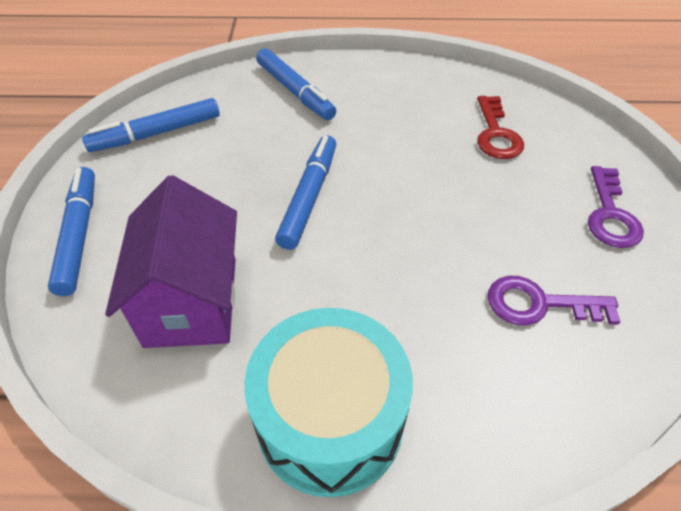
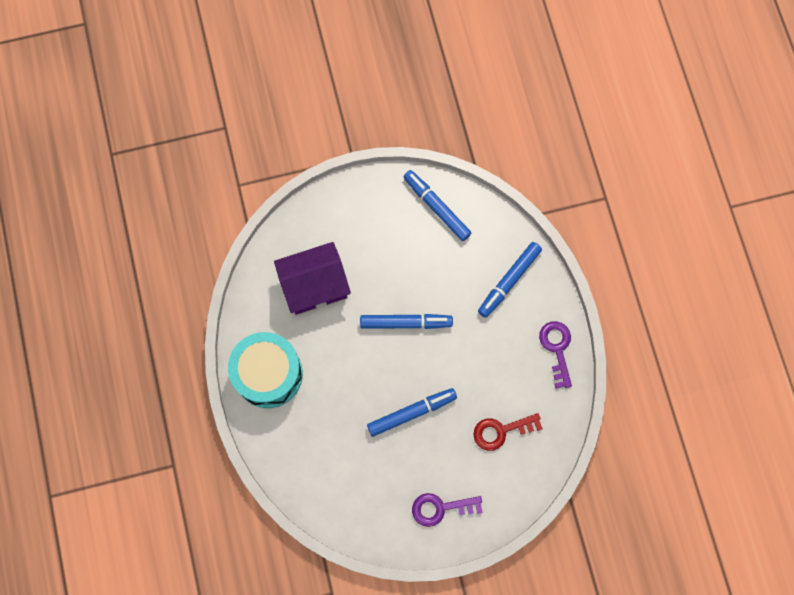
camera: 75 degrees right, 25 degrees up
(79, 235) = (342, 206): blue marker -> blue marker (411, 413)
(539, 304) = (359, 467): purple key -> purple key (556, 349)

